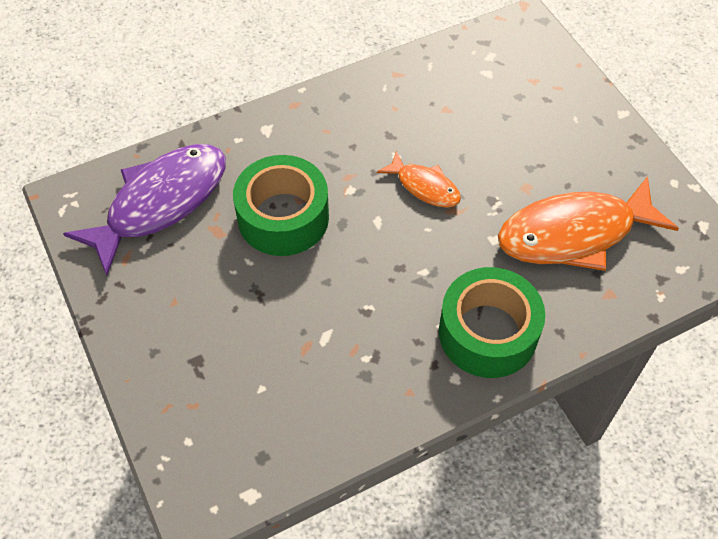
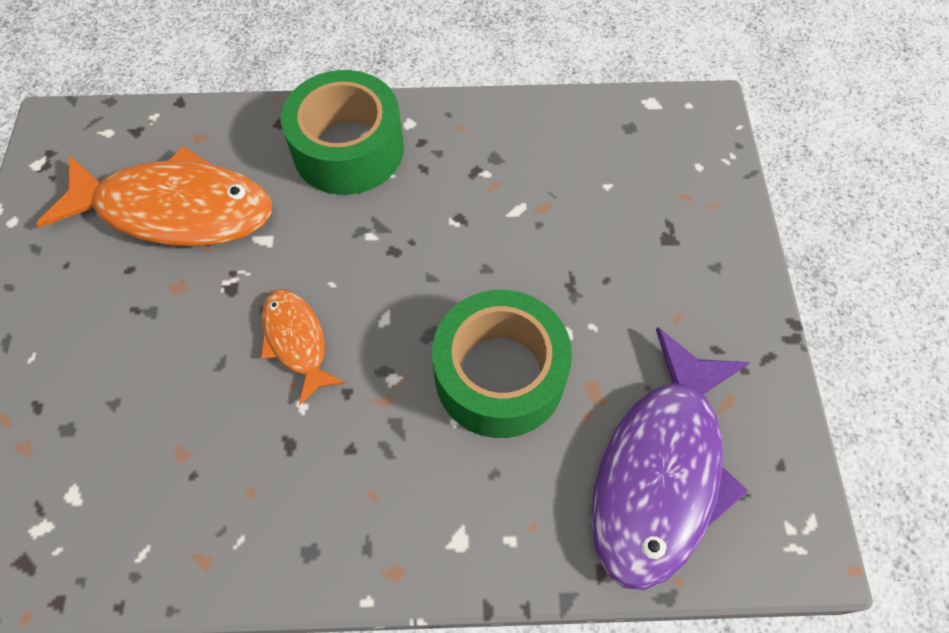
camera: 155 degrees left, 5 degrees up
(161, 203) = (660, 471): purple fish -> purple fish turned 45 degrees counterclockwise

